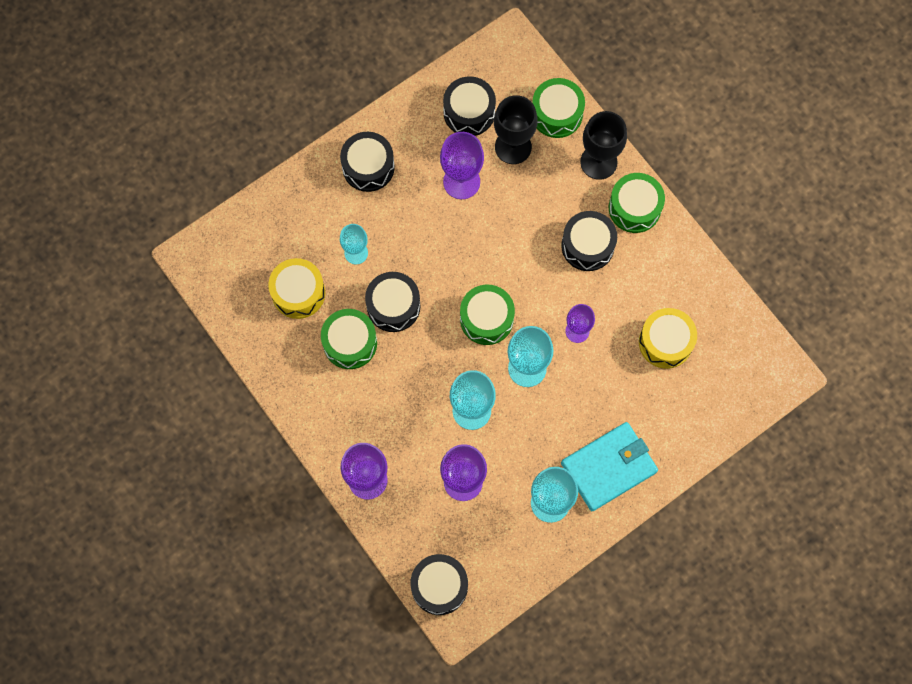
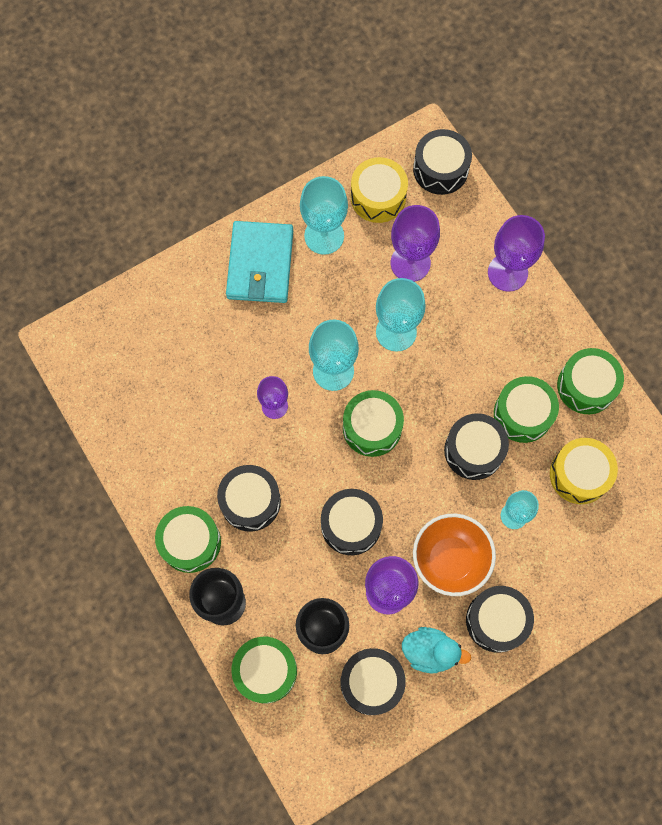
camera: 175 degrees left, 0 degrees up
(291, 374) = (586, 386): none -> green drum
(410, 212) = (450, 560): none -> orange bowl
(422, 139) = (430, 652): none -> turquoise duck
(497, 233) = (351, 525): none -> black drum
(609, 467) = (260, 264): turquoise wallet -> turquoise wallet turned 60 degrees counterclockwise
(665, 342) = (181, 386): yellow drum -> yellow drum (378, 197)

